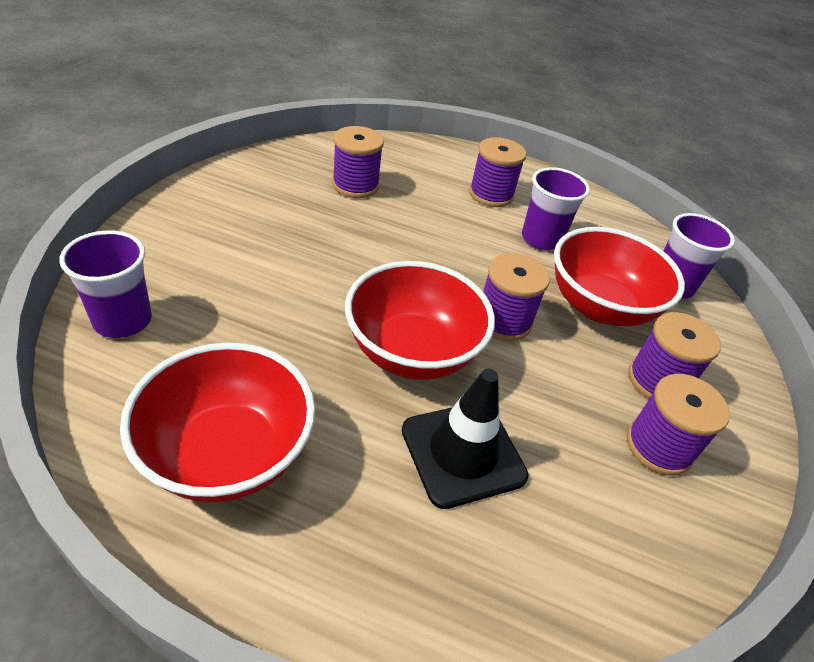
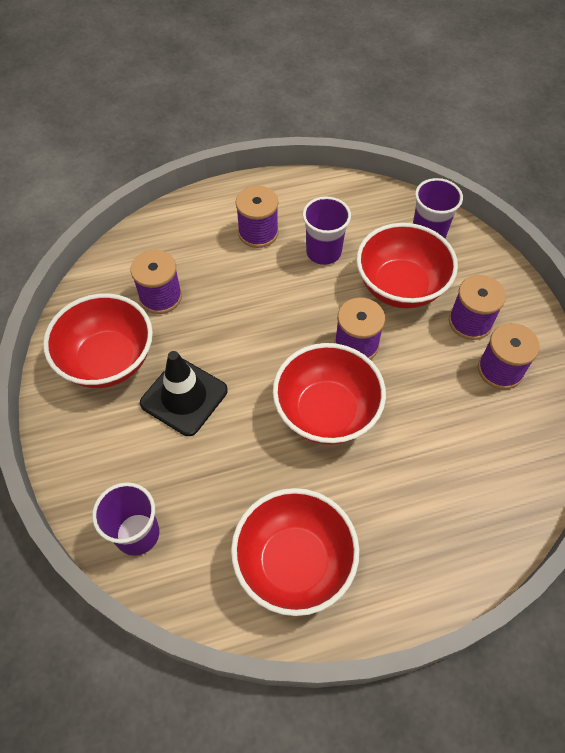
camera: 30 degrees left, 15 degrees up
(261, 196) = (108, 360): none -> red bowl
(463, 453) = (410, 458): black traffic cone -> black traffic cone (184, 397)

